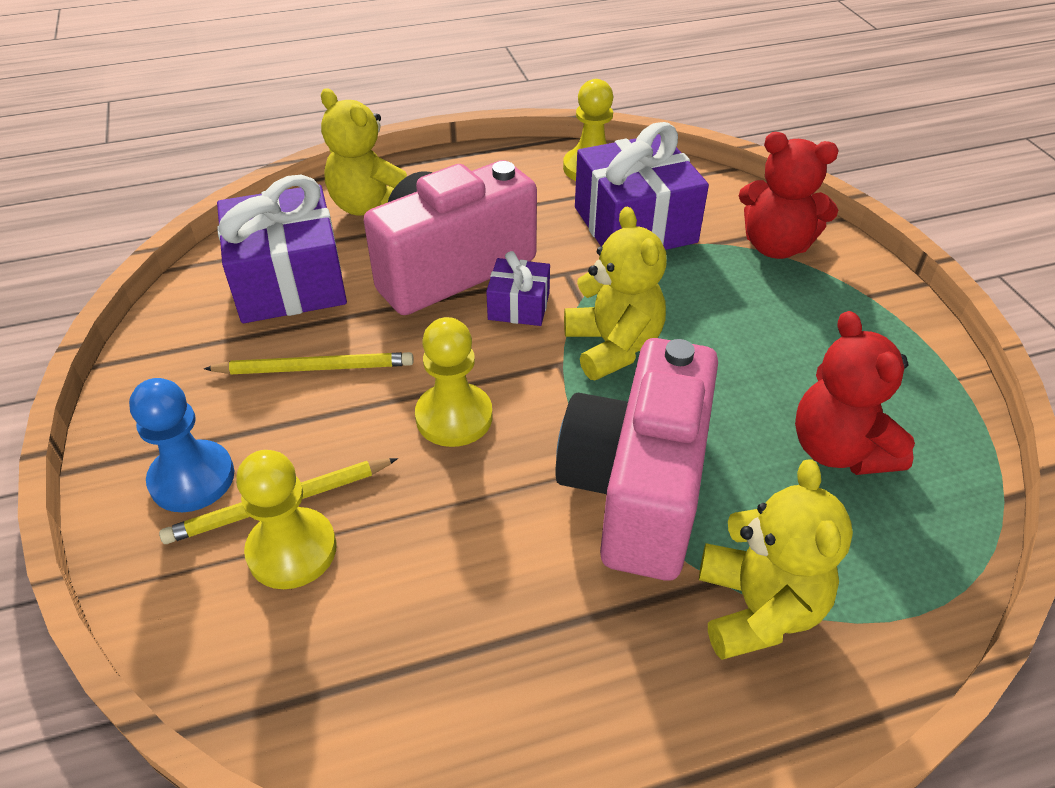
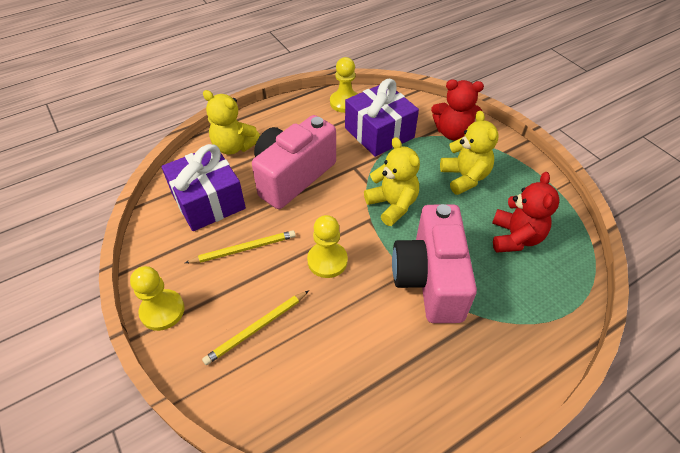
camera: 15 degrees left, 5 degrees up
(192, 478) = (204, 326): blue pawn -> none
(292, 550) = (274, 352): yellow pawn -> yellow pawn (162, 311)
(519, 306) = (337, 191): purple gift -> none
(757, 609) = (504, 326): yellow teddy bear -> yellow teddy bear (464, 177)
(838, 450) = (515, 237): red teddy bear -> red teddy bear turned 135 degrees counterclockwise

